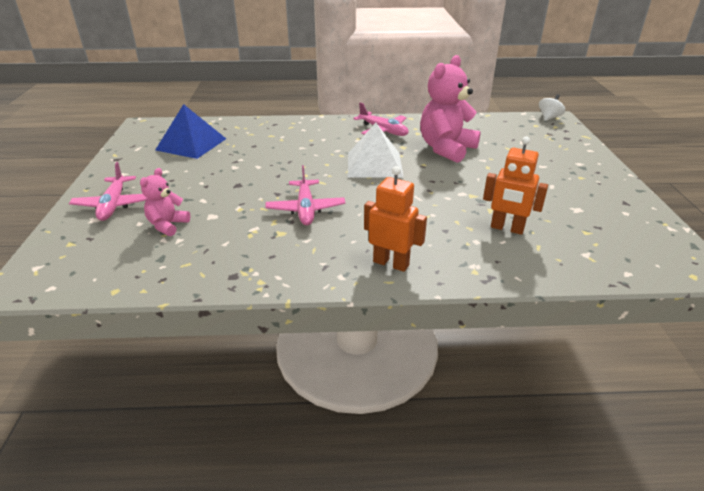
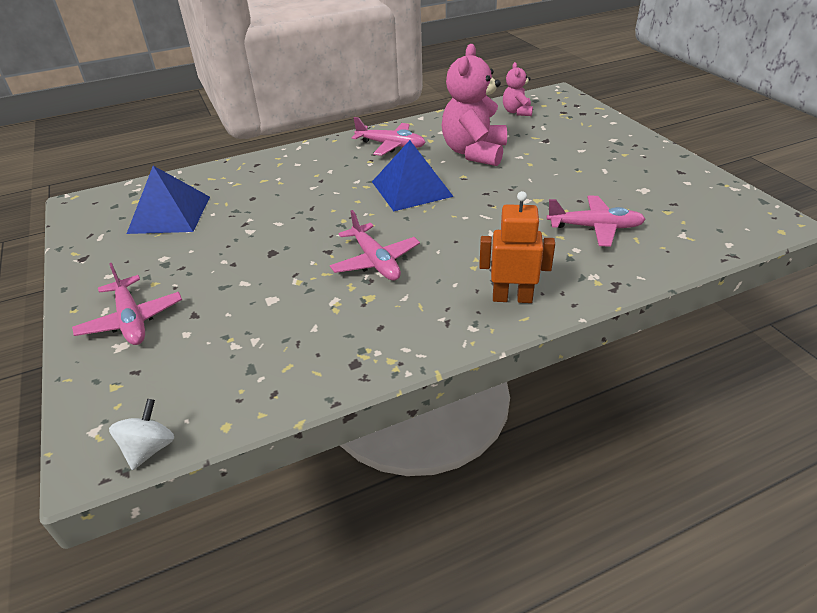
camera: 20 degrees left, 5 degrees up
(167, 225) = (225, 326): pink teddy bear -> pink teddy bear (517, 112)
(374, 164) = (411, 189): white pyramid -> blue pyramid
(507, 228) = (595, 227): orange robot -> pink plane
(549, 118) = (551, 94): white spinning top -> white spinning top (149, 449)

